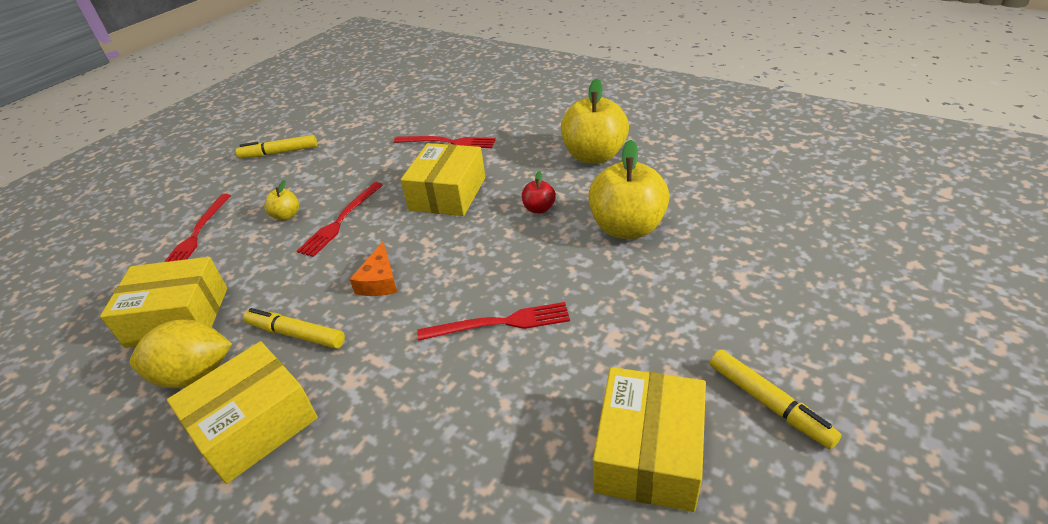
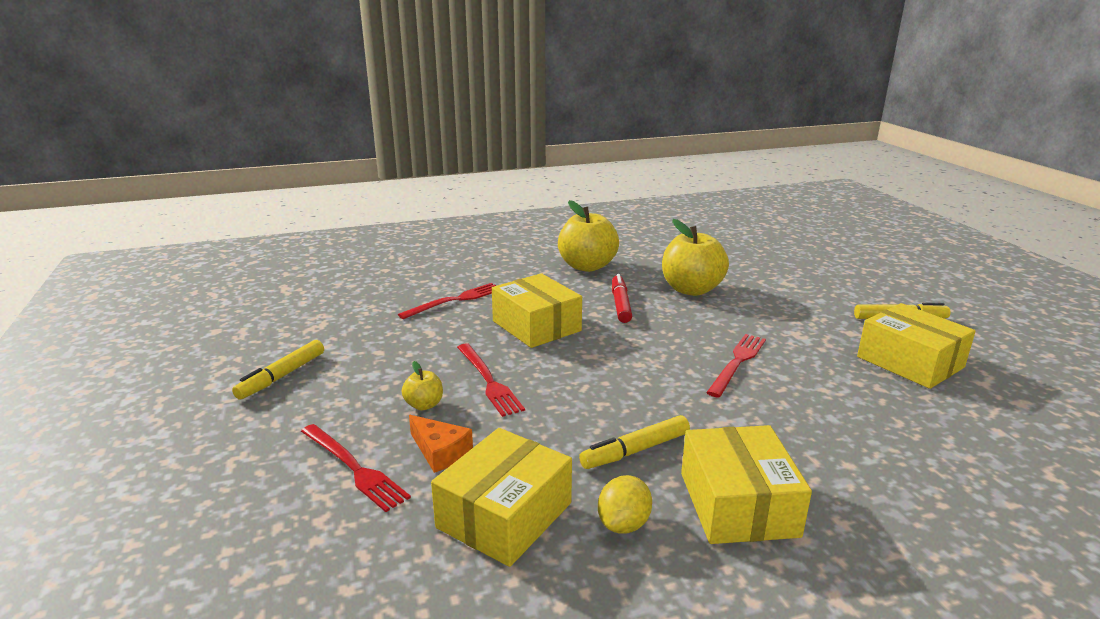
camera: 55 degrees left, 15 degrees down
(195, 374) = (624, 524): yellow lemon -> yellow lemon, size x0.66
(379, 281) = (615, 390): orange cheese -> orange cheese (440, 452)
(539, 209) = (620, 304): red apple -> red marker

